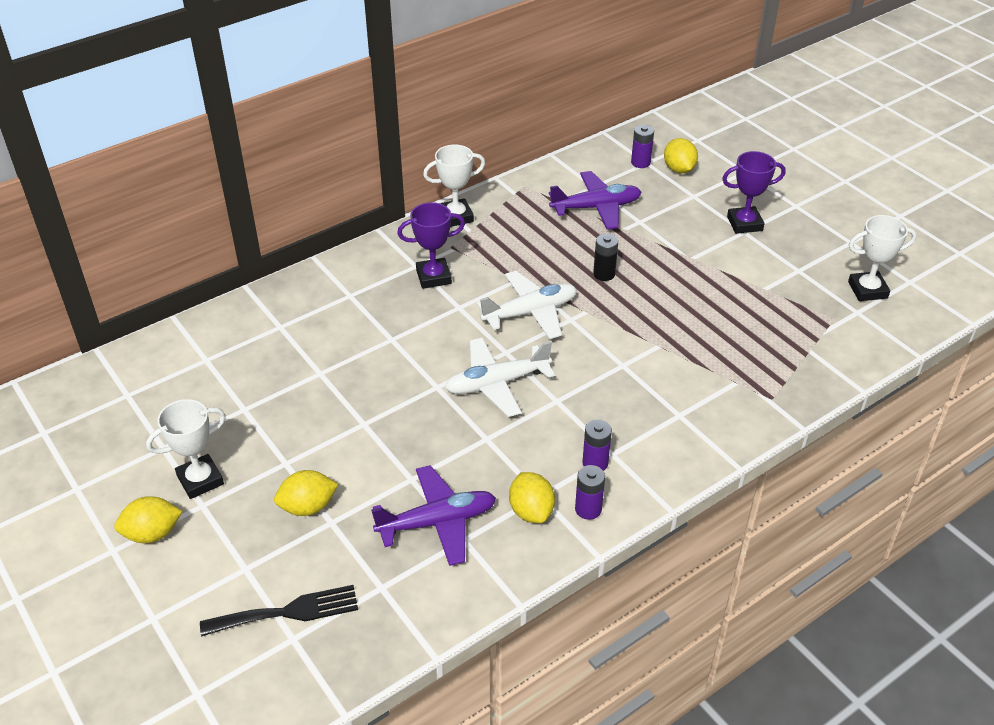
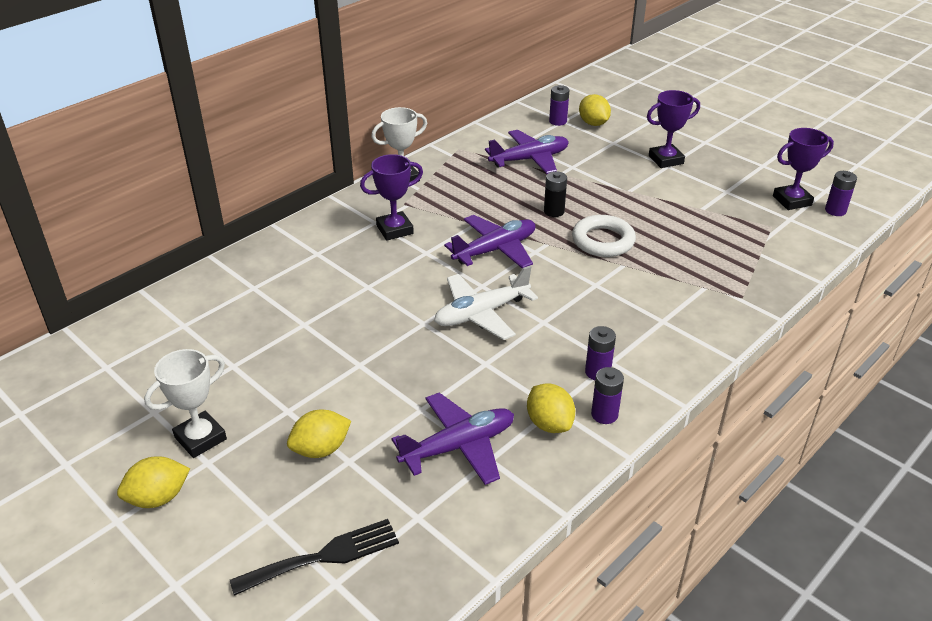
camera: 10 degrees left, 5 degrees down
(530, 313) = (495, 250): white plane -> purple plane
(645, 315) = (603, 241): none -> white ring
(867, 290) = (792, 201): white trophy -> purple trophy
(912, 308) = (835, 210): none -> purple battery

